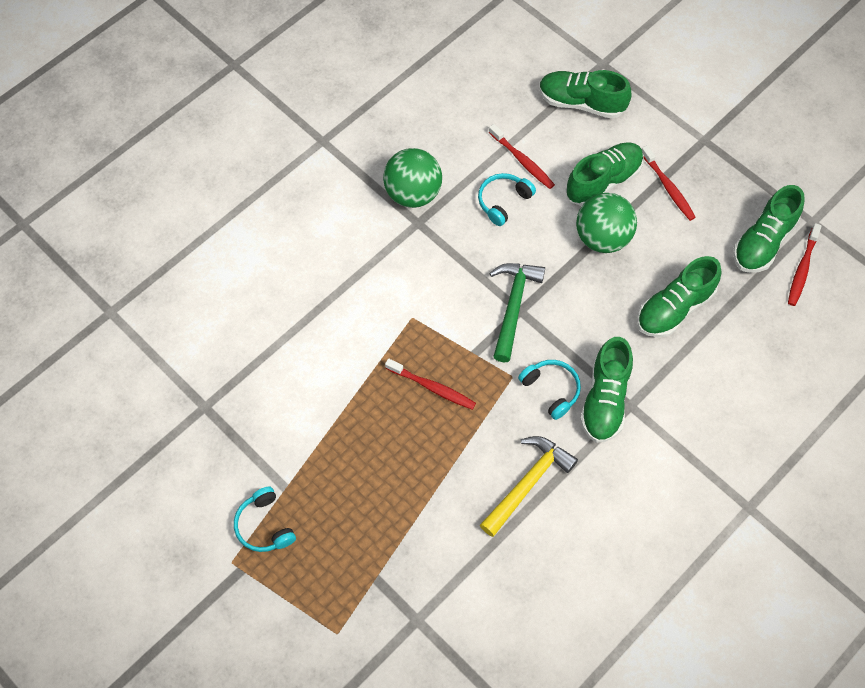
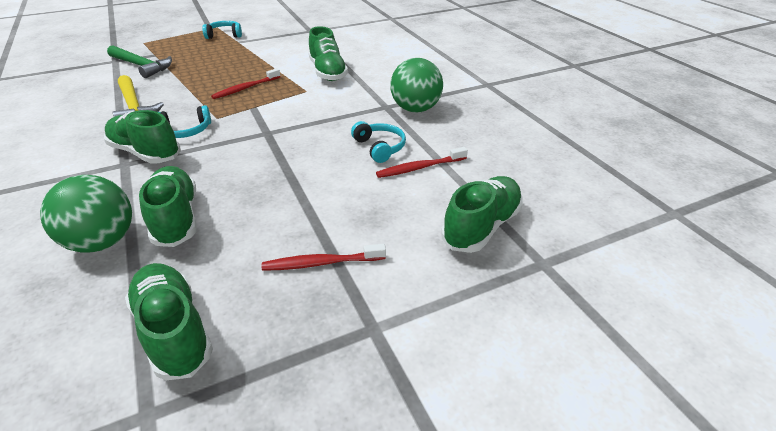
camera: 110 degrees right, 25 degrees down
(513, 306) = (274, 130): green hammer -> green hammer (142, 66)
(602, 238) = (296, 193): green ball -> green ball (102, 242)
(603, 181) = (363, 213): green shoe -> green shoe (328, 72)
(802, 269) = (96, 360): red toothbrush -> none

